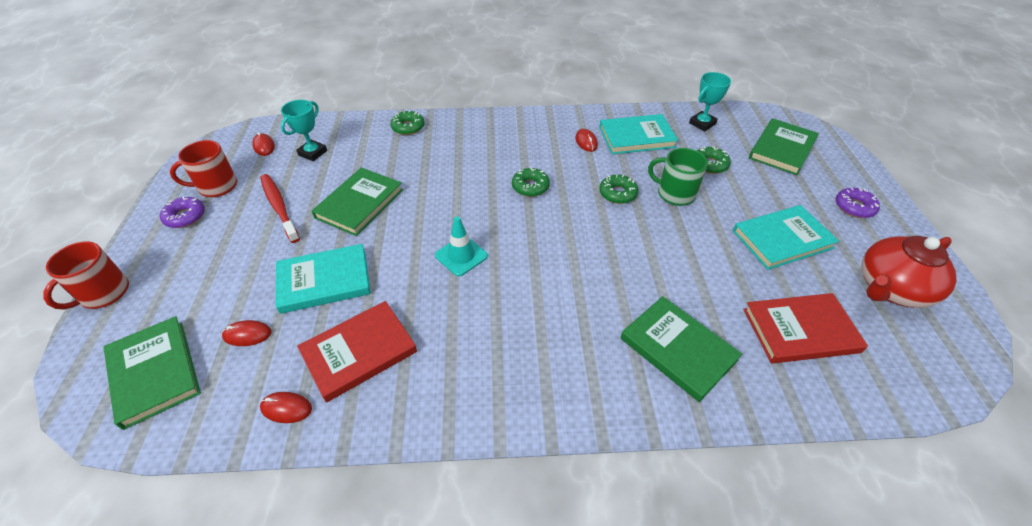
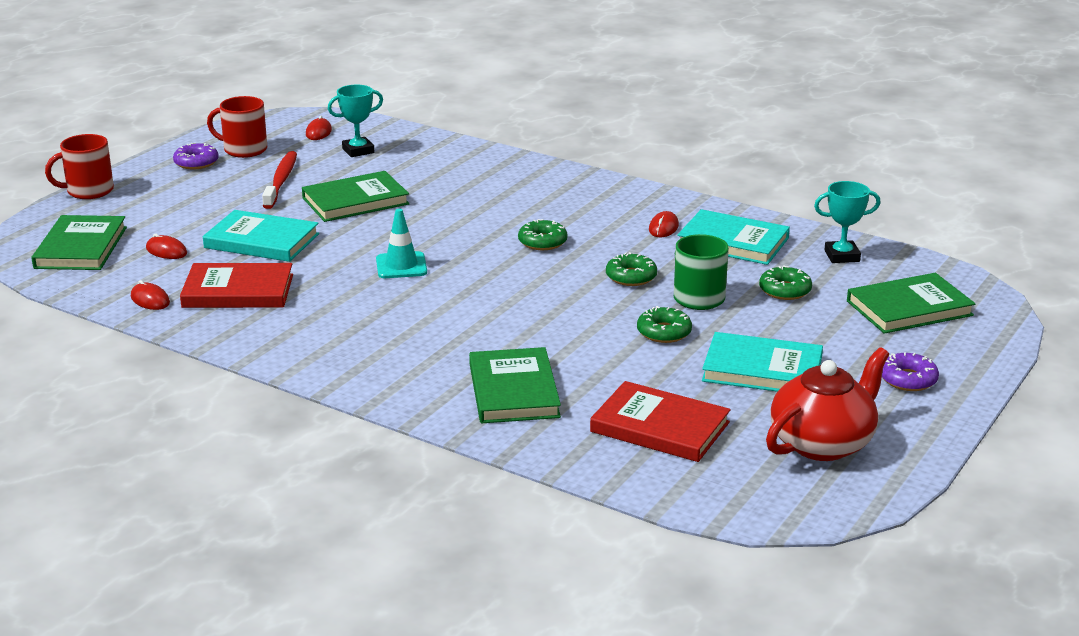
camera: 35 degrees right, 20 degrees down
(408, 127) = (480, 158): green donut -> green donut (664, 332)
(891, 289) = (823, 443): red teapot -> red teapot turned 135 degrees clockwise

